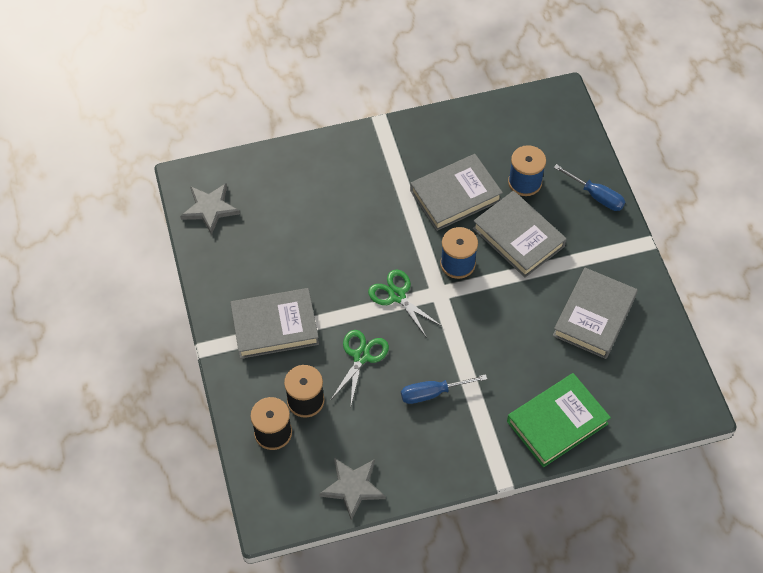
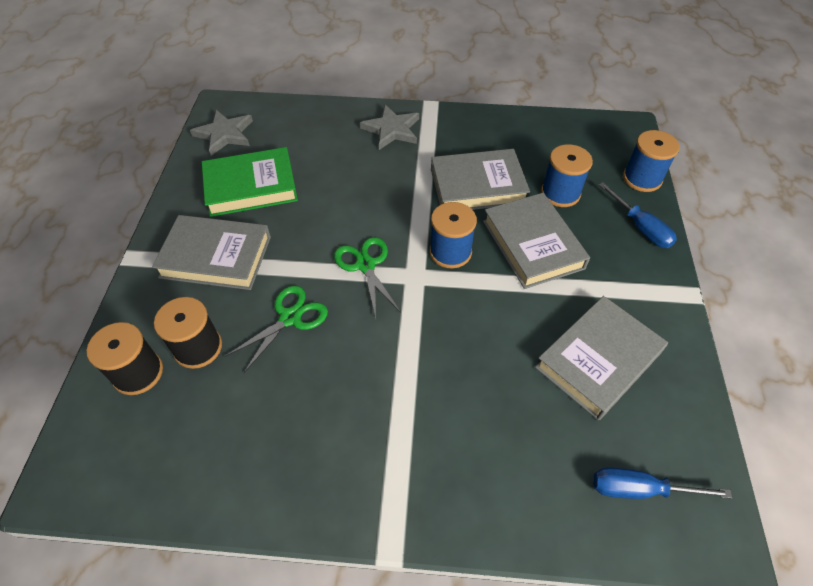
camera: 20 degrees right, 5 degrees down
(353, 487) = (187, 480): grey star -> grey star (392, 130)
(432, 393) = (351, 389): blue screwdriver -> blue screwdriver (639, 489)
(557, 423) = (500, 488): green book -> green book (251, 187)
(585, 148) = (642, 178): none -> blue spool

